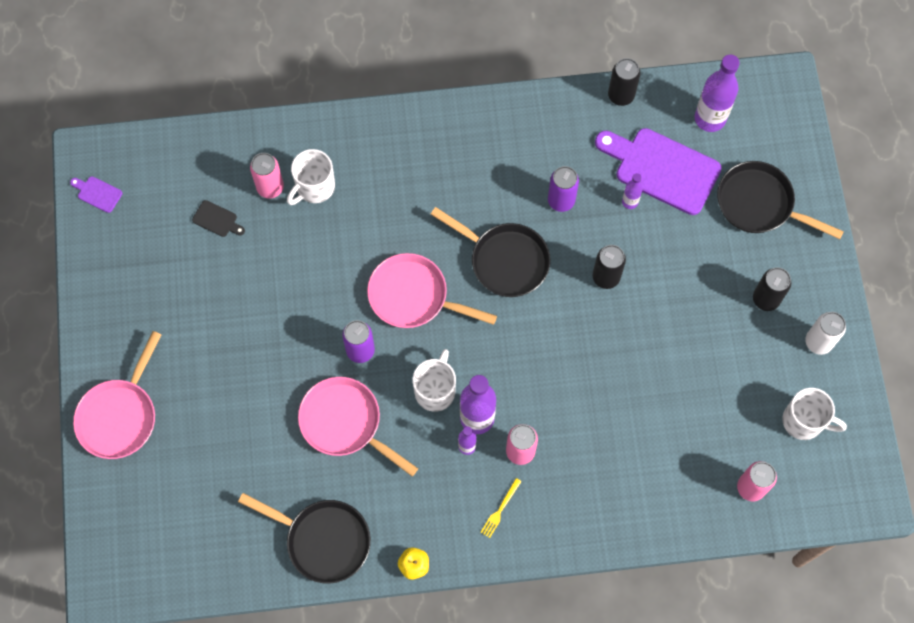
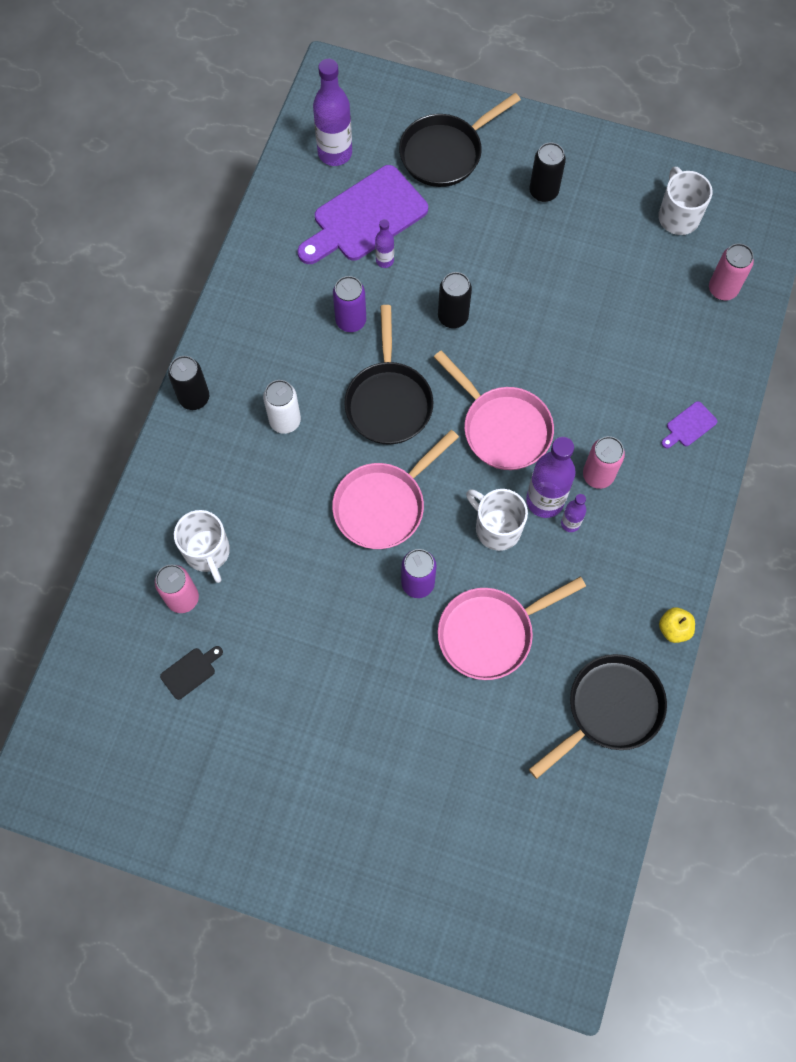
camera: 65 degrees left, 0 degrees up
(97, 193) = (86, 794): purple cutting board -> purple cutting board (689, 426)
(120, 416) = (371, 875): pink pan -> pink pan (502, 428)
(500, 509) = (650, 520): yellow fork -> none
(504, 260) = (388, 401): black pan -> black pan turned 120 degrees clockwise
(621, 95) = (267, 217): black can -> black can (194, 398)
(804, 421) = (678, 216): white mug -> white mug turned 60 degrees counterclockwise
(818, 342) = (606, 169): white can -> white can (285, 421)

